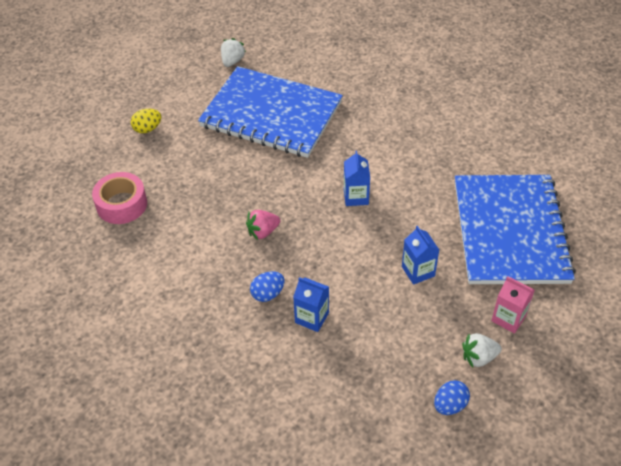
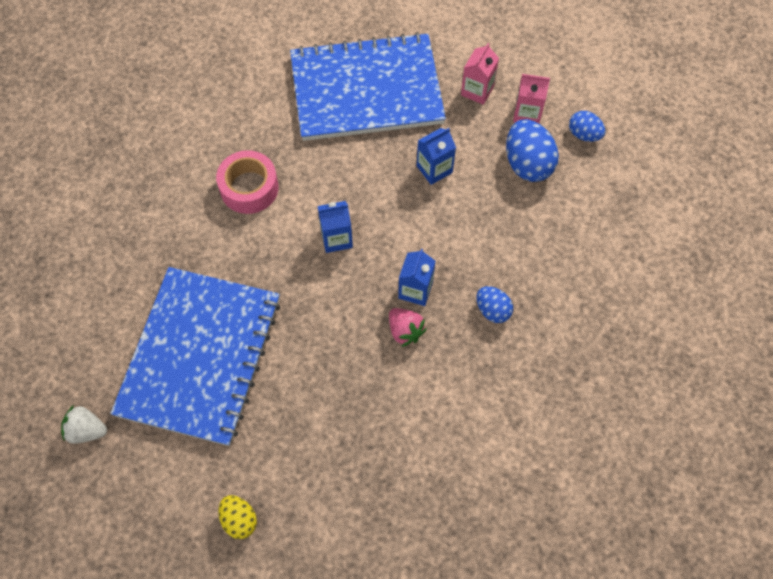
camera: 100 degrees left, 15 degrees up
(122, 204) = (386, 515): pink tape -> pink tape (249, 188)
(312, 317) = (514, 262): blue carton -> blue carton (415, 290)
(417, 347) = (527, 164): none -> blue egg
(479, 357) = (527, 113): white strawberry -> pink carton

